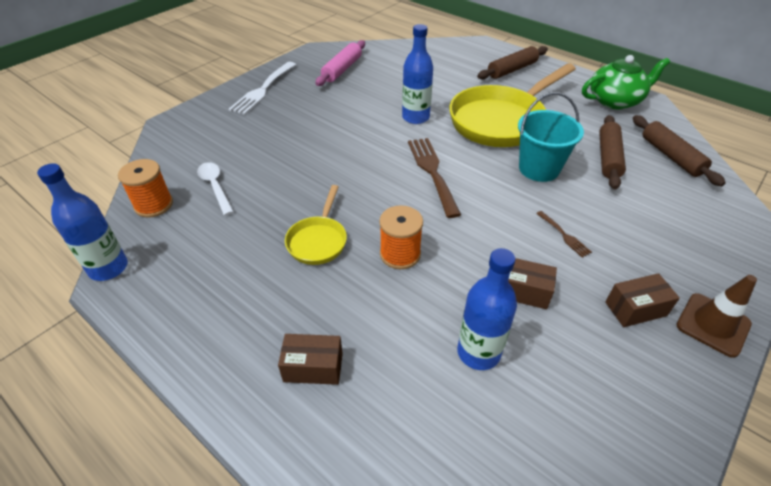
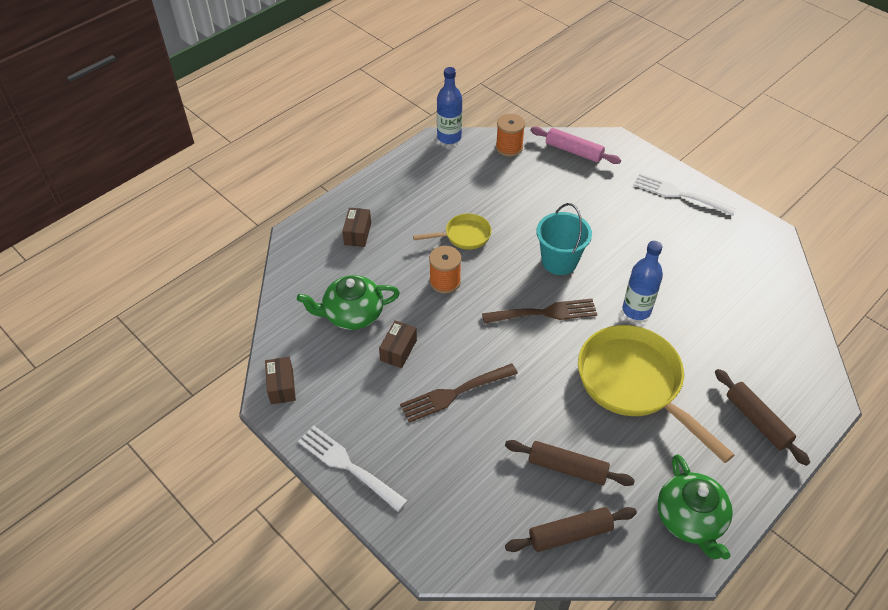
camera: 95 degrees right, 5 degrees up
(215, 187) = (528, 176): white spoon -> none
(318, 240) = (464, 236): yellow pan -> yellow pan turned 150 degrees clockwise
(342, 69) = (731, 255): pink rolling pin -> pink rolling pin (573, 151)
(478, 352) = (352, 314): blue bottle -> green teapot
(539, 169) = (548, 398): turquoise bucket -> turquoise bucket (559, 261)
(564, 235) = (454, 393): brown fork -> brown fork, size x2.04
(635, 309) = (371, 418): brown box -> brown box (282, 386)
(713, 324) = (348, 466): brown traffic cone -> white fork

